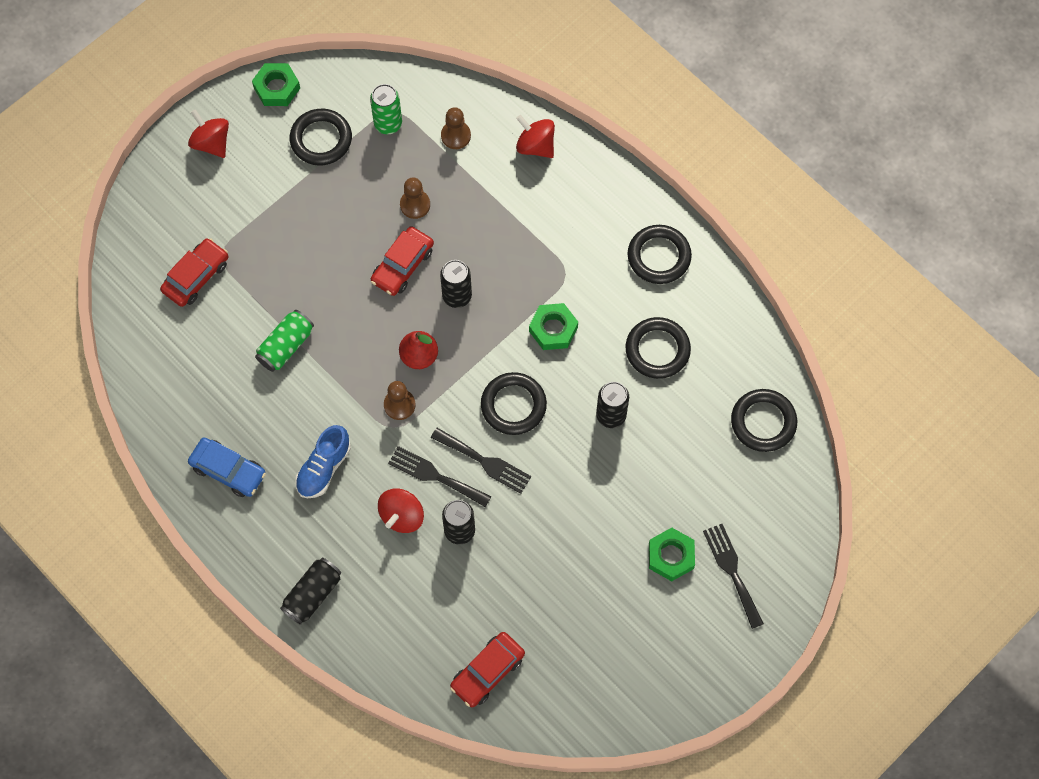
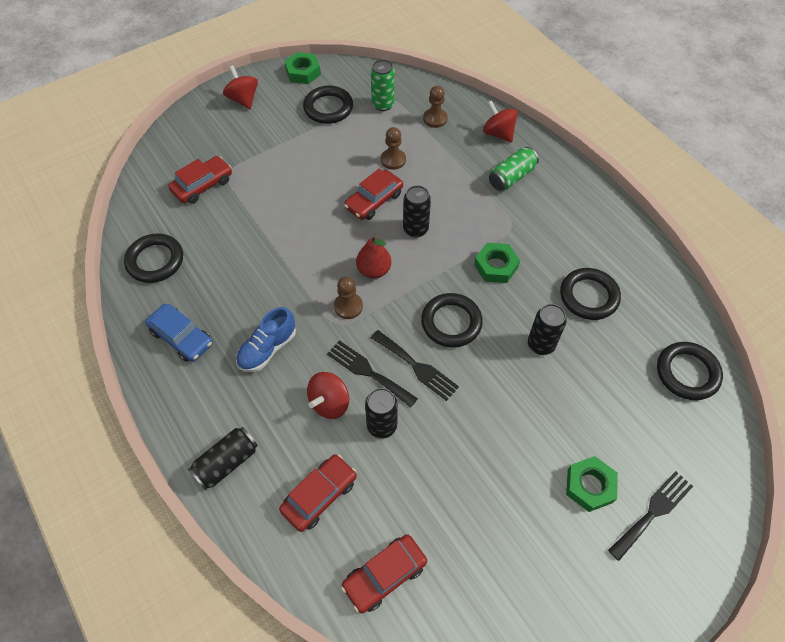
camera: 10 degrees right, 10 degrees down
(286, 346) = (261, 246): green can -> green can (511, 177)
(411, 610) = (319, 495): none -> red car
(659, 256) = (595, 224): black ring -> black ring (155, 261)
(732, 571) = (653, 512): black fork -> black fork turned 60 degrees clockwise

